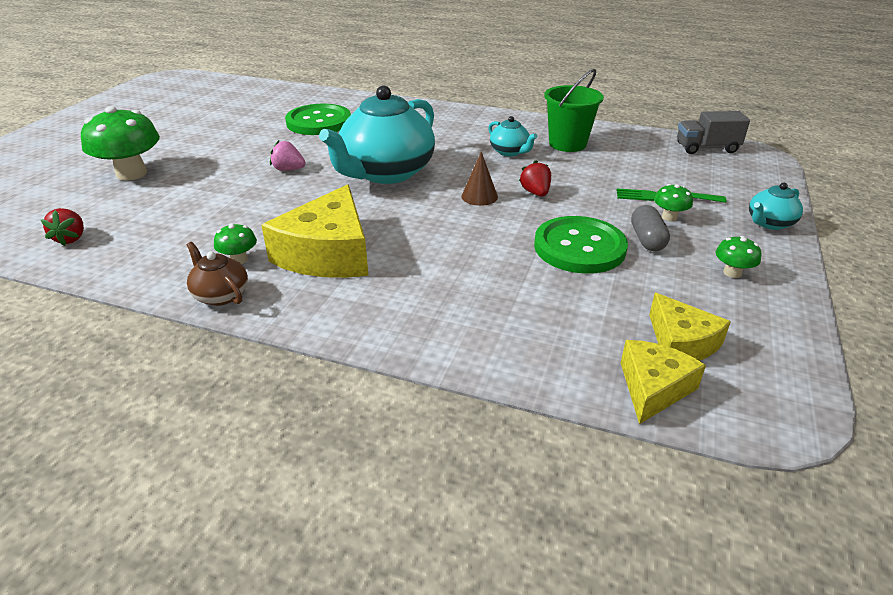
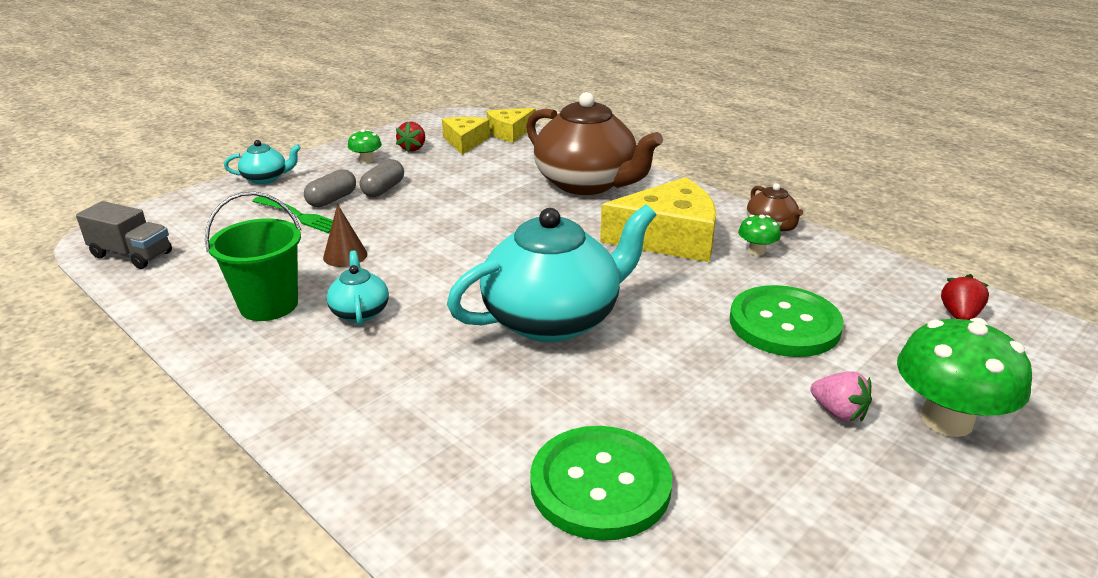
camera: 155 degrees left, 5 degrees down
(288, 169) = (687, 361): pink strawberry -> pink strawberry (838, 412)
(328, 253) = (668, 238): yellow cheese -> yellow cheese turned 45 degrees clockwise
(453, 305) = (587, 184): none -> brown teapot
(479, 196) = (474, 259): brown cone -> brown cone (345, 255)
(535, 193) = (411, 249): red strawberry -> red strawberry (413, 148)
(579, 247) = (446, 196): green button -> green button (784, 324)
(669, 217) = (332, 200): green mushroom -> grey capsule

